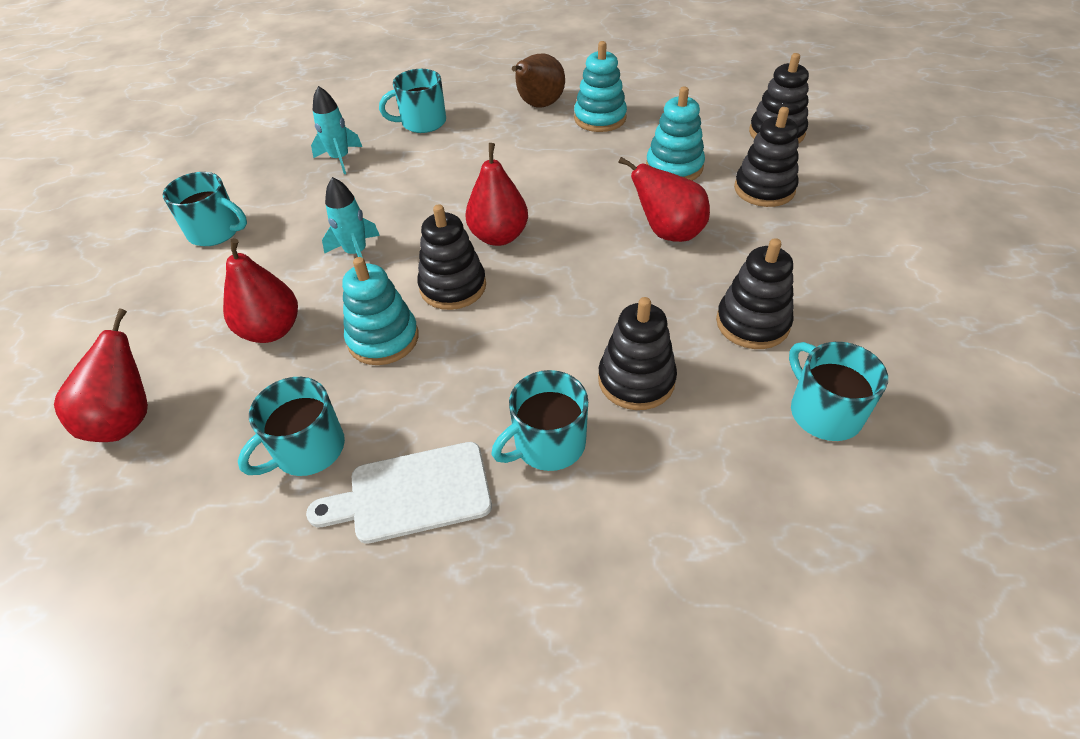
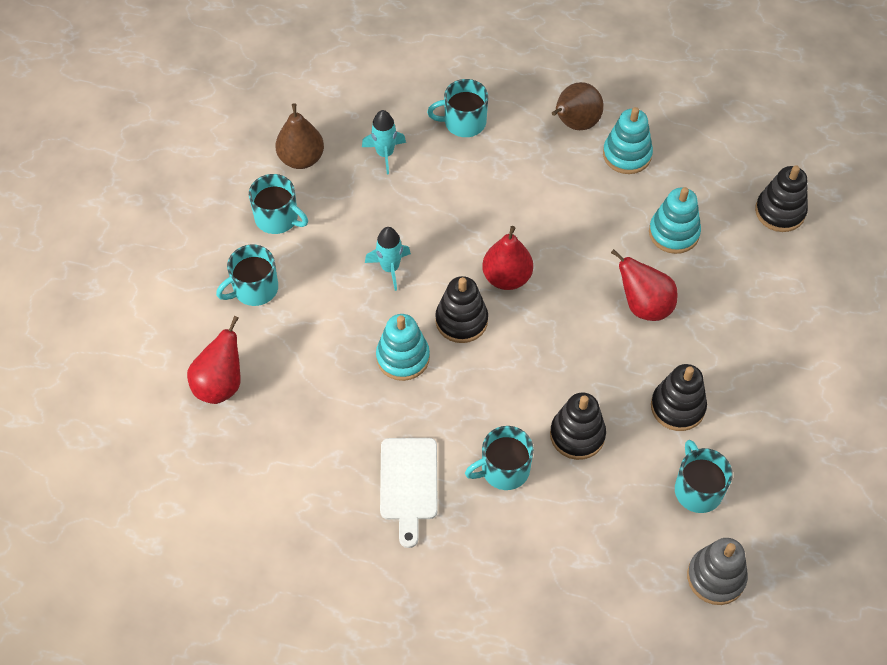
camera: 10 degrees right, 10 degrees up
(245, 178) = (301, 159): none -> brown pear
(271, 330) = (321, 330): red pear -> none
(308, 449) = (343, 436): turquoise mug -> turquoise mug (254, 289)
(412, 493) = (408, 484): white cutting board -> white cutting board turned 90 degrees counterclockwise
(764, 189) = (741, 276): black stacking toy -> none
(910, 525) = (716, 577): none -> grey stacking toy

